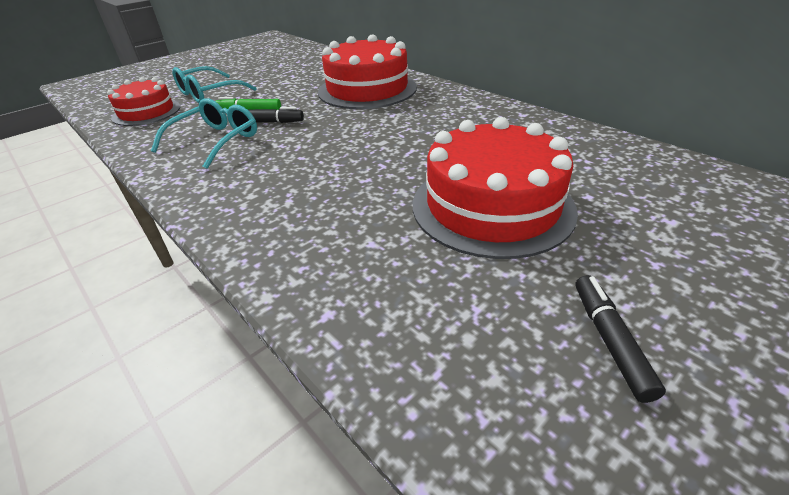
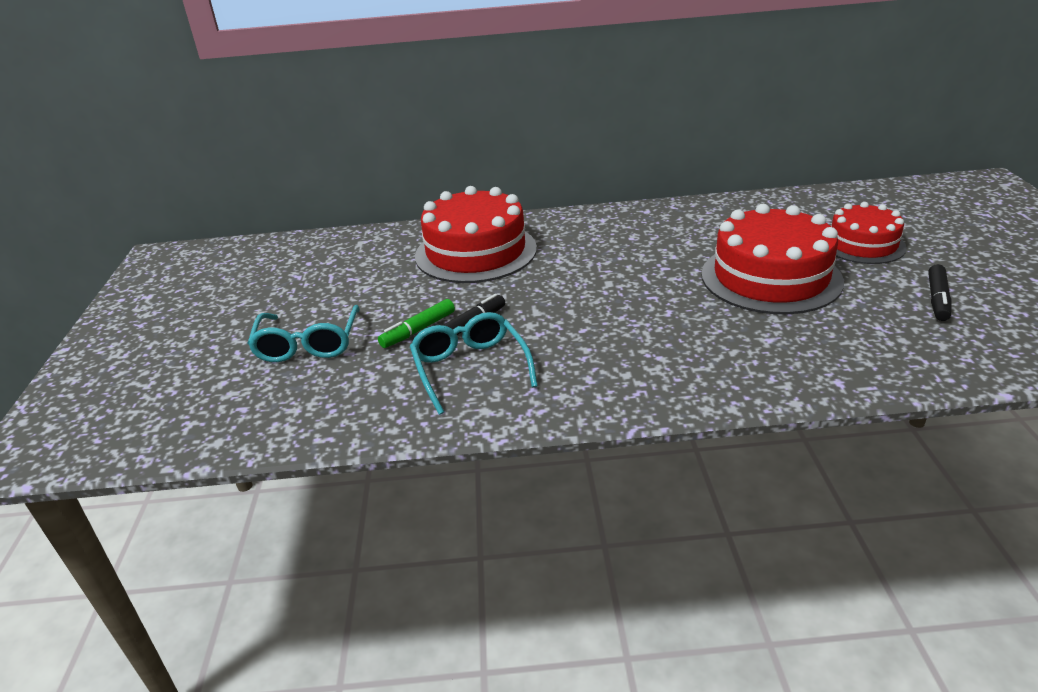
camera: 50 degrees left, 5 degrees down
(146, 112) = (291, 402): red cake -> red cake (862, 244)
(609, 340) = (937, 299): black marker -> black marker turned 105 degrees counterclockwise

